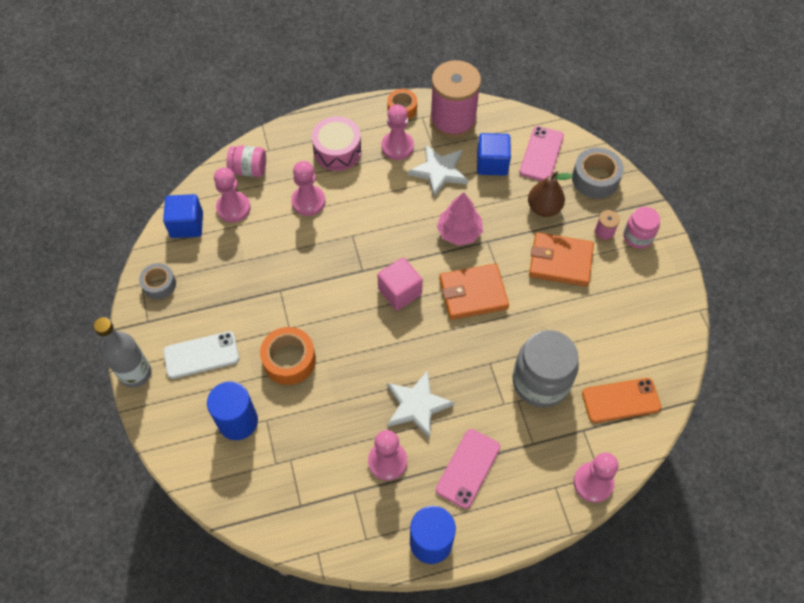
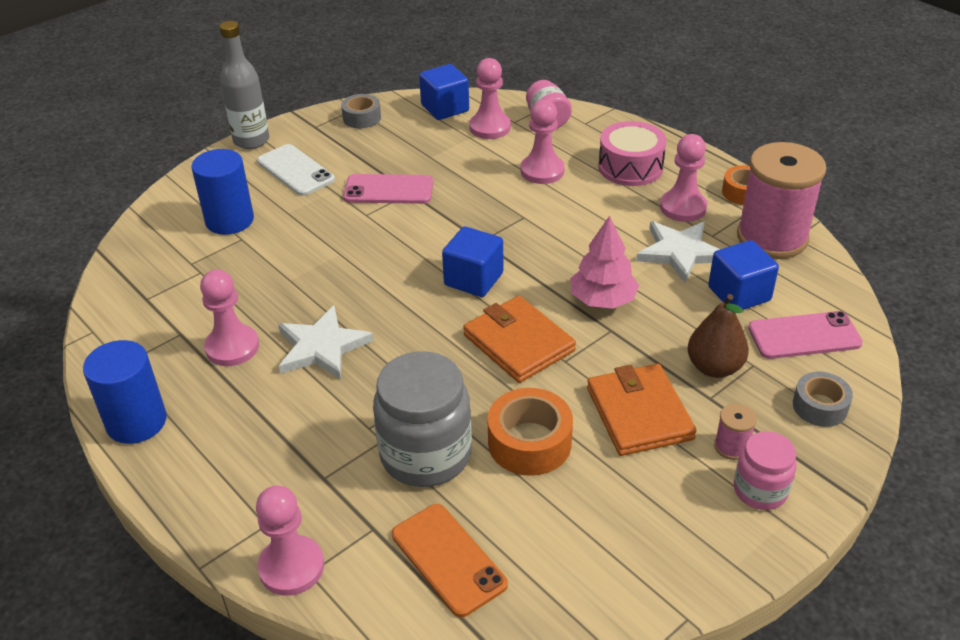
camera: 65 degrees right, 20 degrees down
(289, 360) = (325, 228): orange tape -> orange tape (529, 442)
(400, 292) = (473, 279): pink cube -> blue cube
(468, 468) = (255, 423): pink phone -> pink phone (388, 190)
(595, 178) = (820, 406): grey tape -> grey tape, size x0.66

